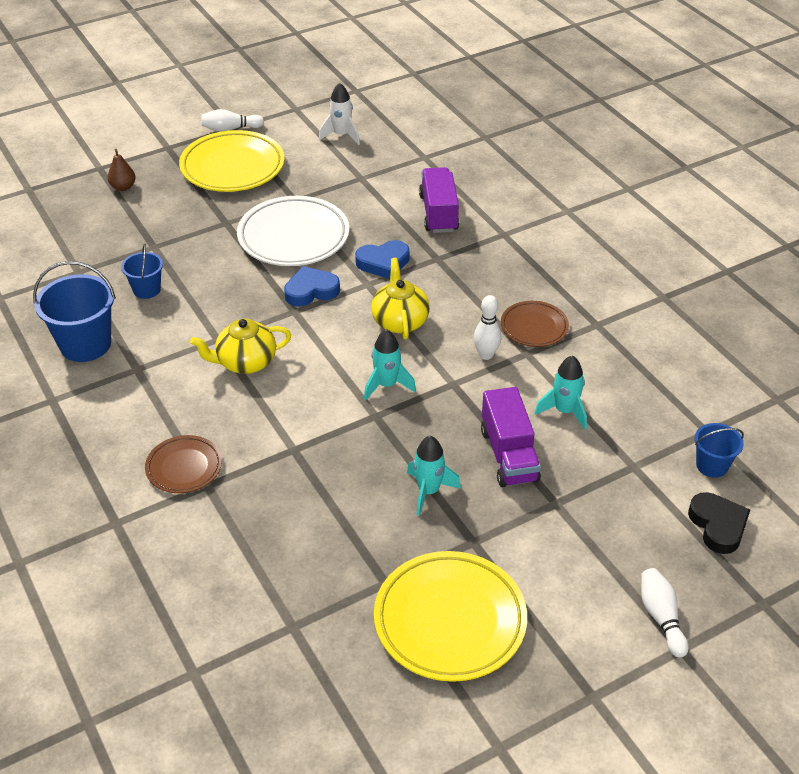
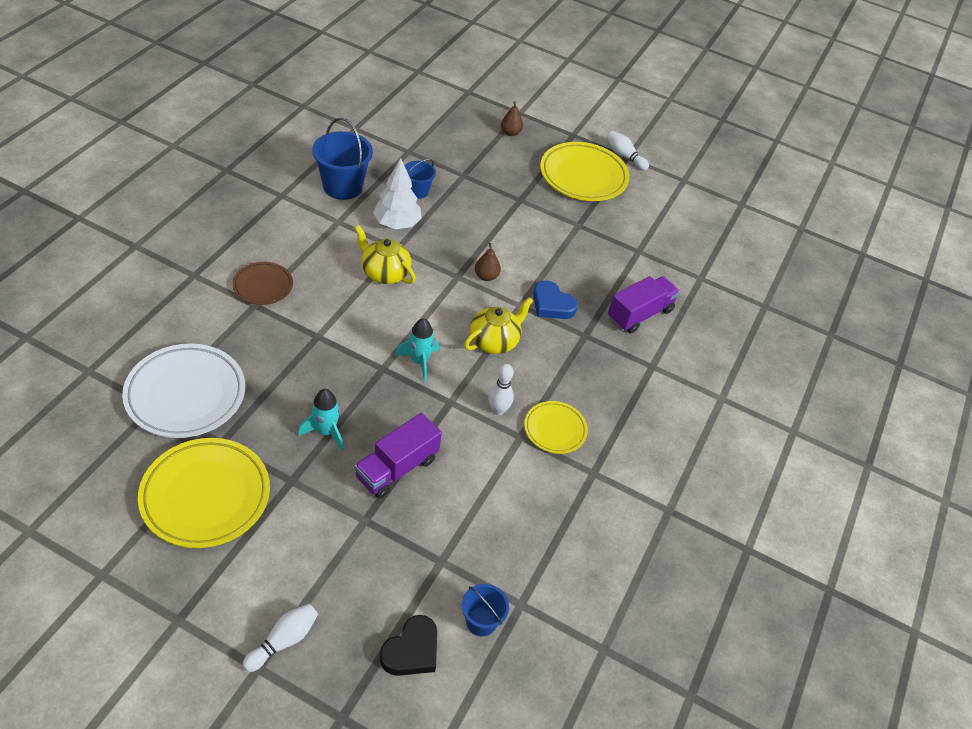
camera: 50 degrees right, 5 degrees up
(181, 325) = (397, 224): none -> white tree
(293, 237) = (536, 242): white plate -> white plate (186, 395)
(311, 291) = (486, 276): blue heart -> brown pear
(341, 135) = (678, 219): white rocket -> none
(534, 327) = (555, 430): brown plate -> yellow plate
(564, 411) = (471, 488): turquoise rocket -> none

